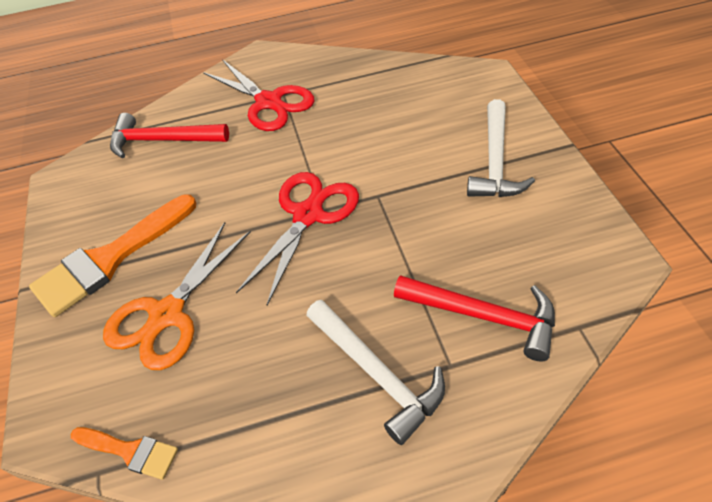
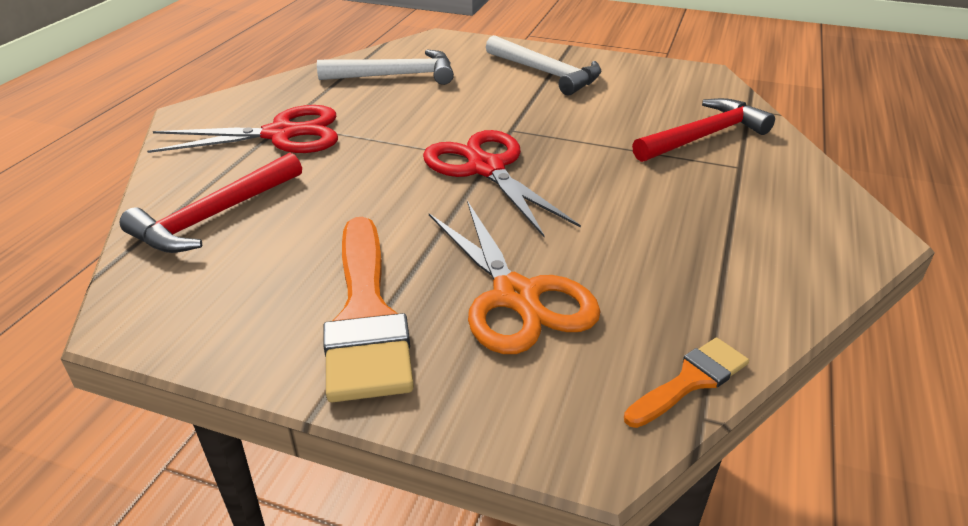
camera: 60 degrees left, 15 degrees down
(377, 373) = (719, 200): white hammer -> white hammer (396, 75)

